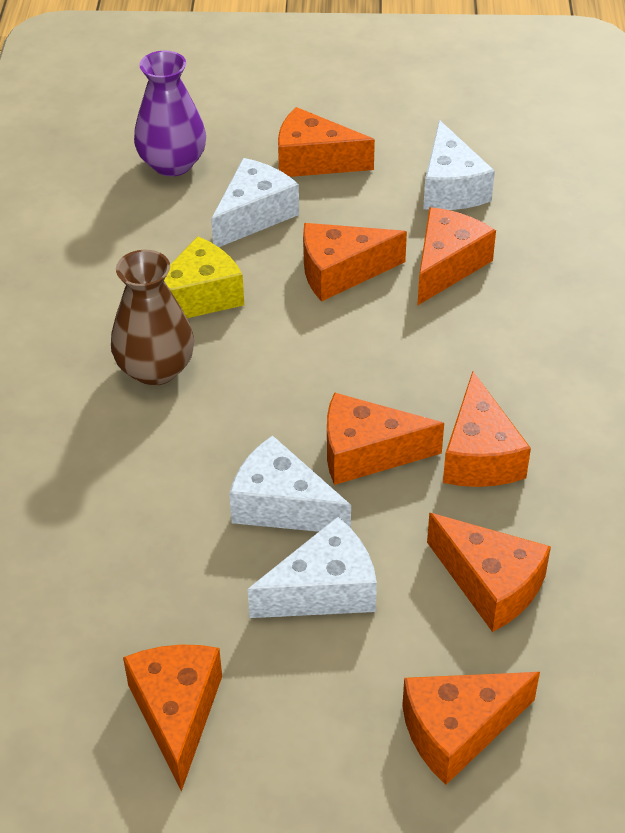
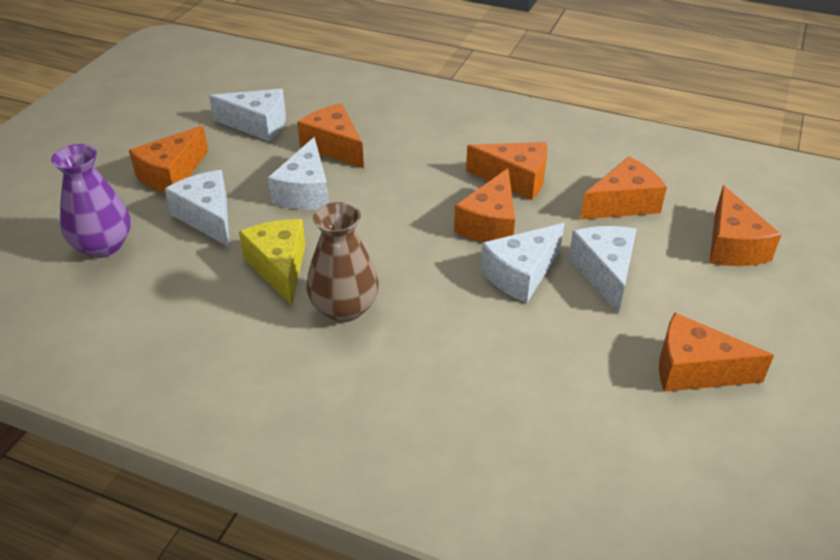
camera: 70 degrees left, 5 degrees down
(341, 272) = (305, 192): orange cheese -> white cheese

